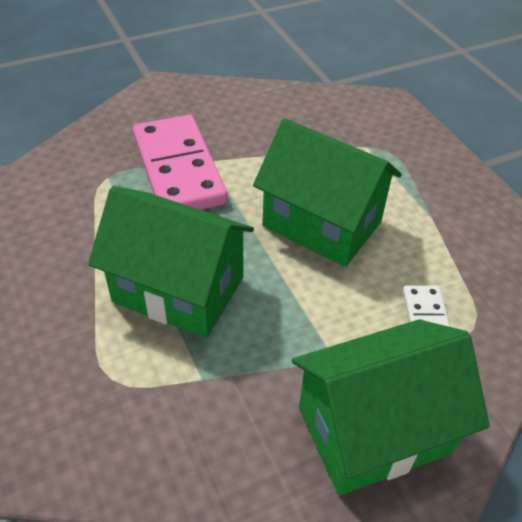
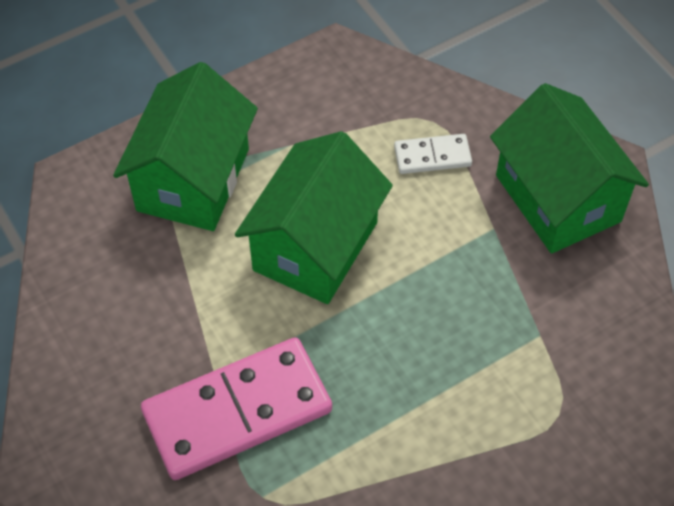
camera: 95 degrees left, 10 degrees up
(178, 290) = (437, 375): green house -> green house (193, 180)

